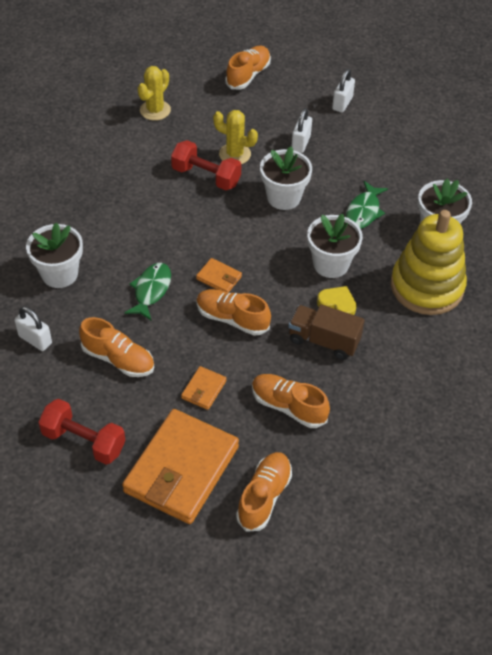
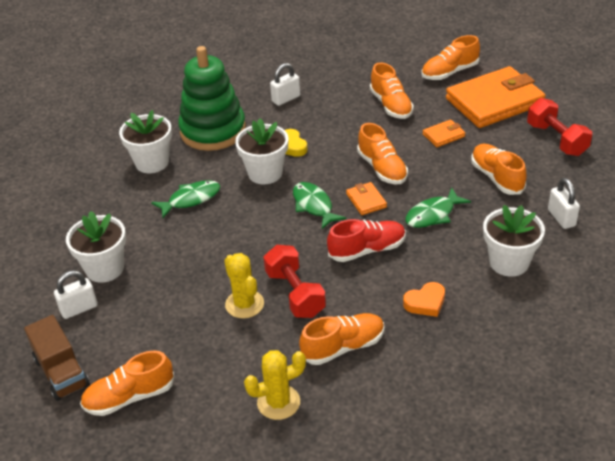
camera: 140 degrees left, 10 degrees down
(105, 212) = (425, 302): none -> orange heart
(141, 157) = (343, 347): none -> orange shoe
(181, 233) = (367, 250): none -> red shoe
(258, 252) = (314, 205): none -> green fish
(283, 197) = (244, 241): white flower pot -> white flower pot (105, 268)
(300, 143) = (169, 285): white padlock -> white padlock (286, 99)
(324, 341) = (327, 129): brown truck -> brown truck (61, 372)
(427, 287) = (213, 131): yellow stacking toy -> green stacking toy

